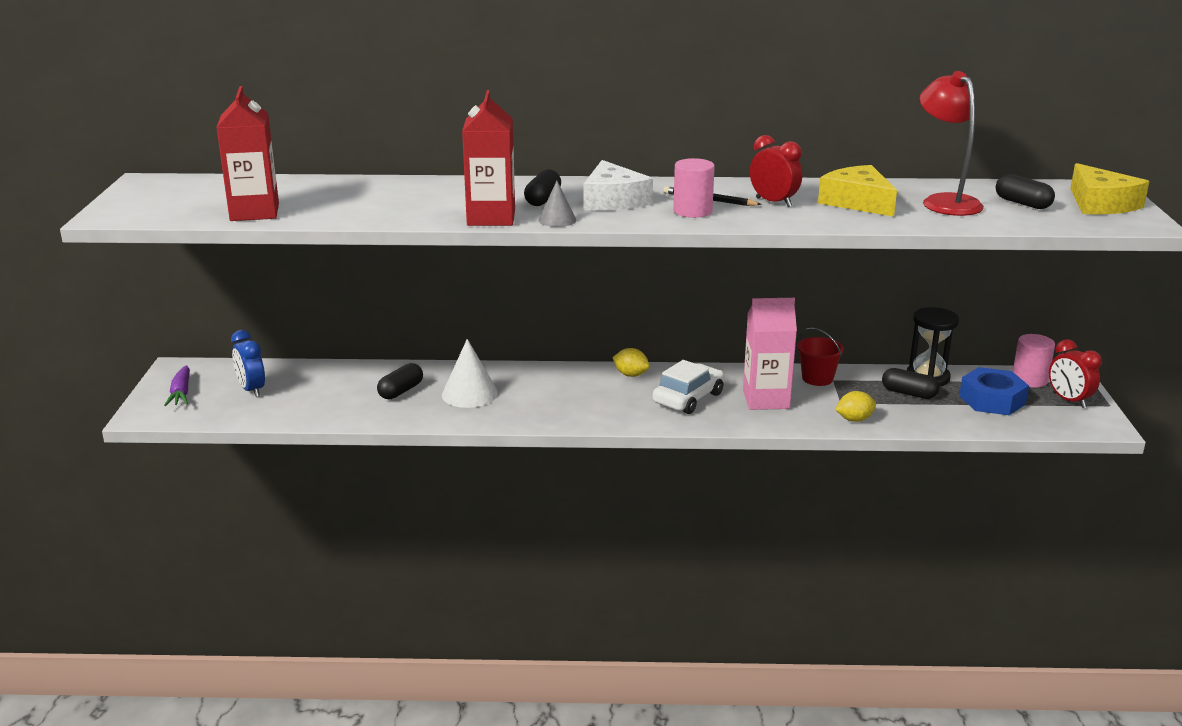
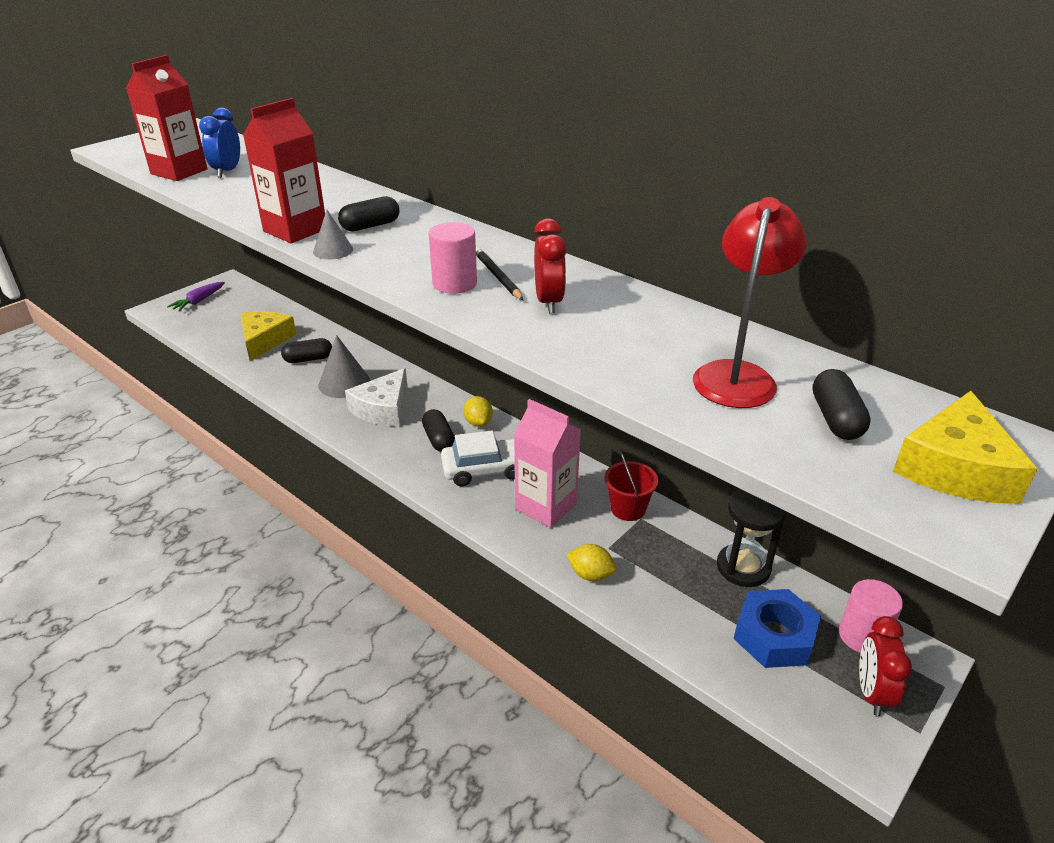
camera: 40 degrees right, 10 degrees up
(251, 390) = (234, 316): blue clock -> blue clock (227, 171)
(470, 394) = (344, 383): white cone -> grey cone
(613, 200) = (419, 246): white cheese -> white cheese (383, 409)
(857, 202) = (634, 335): yellow cheese -> yellow cheese (264, 340)
(909, 393) = (692, 575): black capsule -> black capsule (438, 439)

